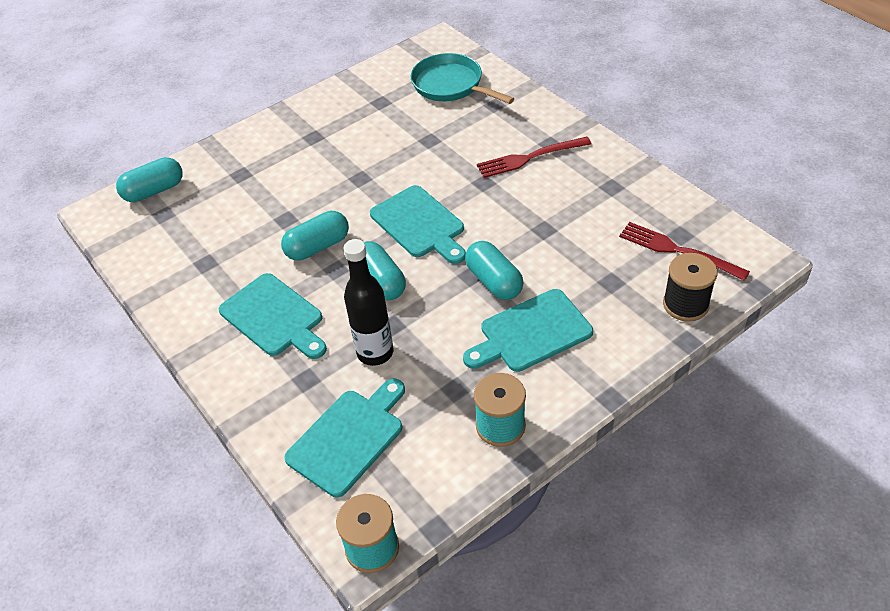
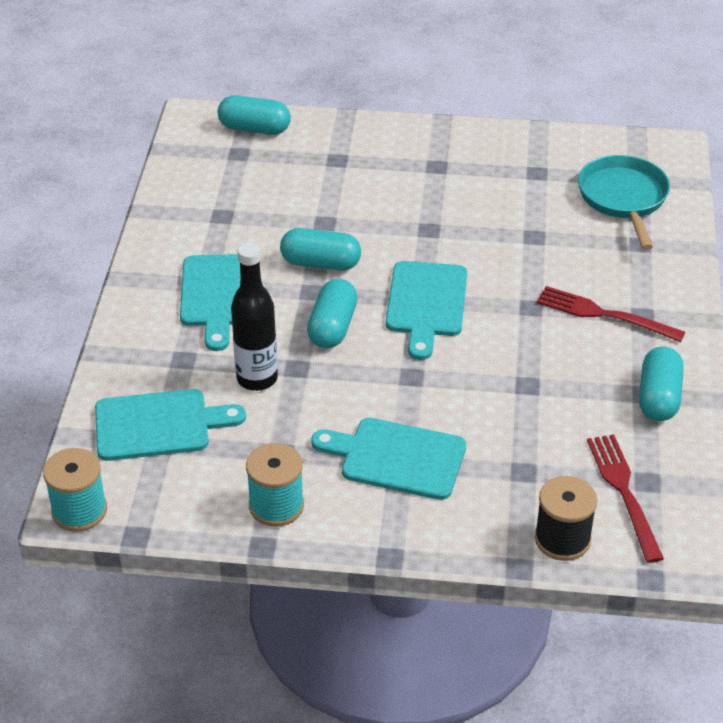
camera: 40 degrees right, 5 degrees down
(494, 281) = (423, 395): turquoise capsule -> turquoise capsule (658, 397)

